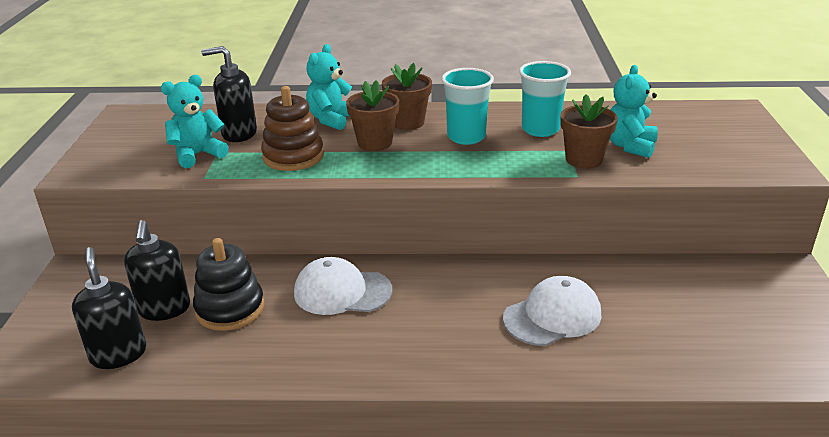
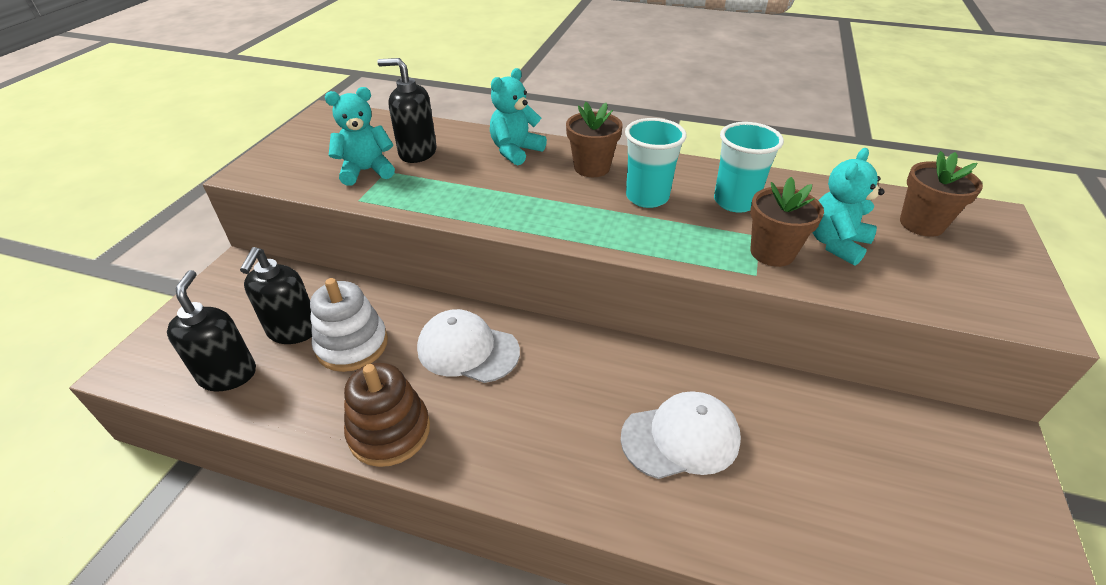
camera: 15 degrees right, 10 degrees up
(230, 309) = (352, 345): black stacking toy -> white stacking toy
(293, 156) = (456, 190): brown stacking toy -> brown stacking toy (389, 431)
(375, 143) = (546, 187): brown flower pot -> brown flower pot (921, 224)

